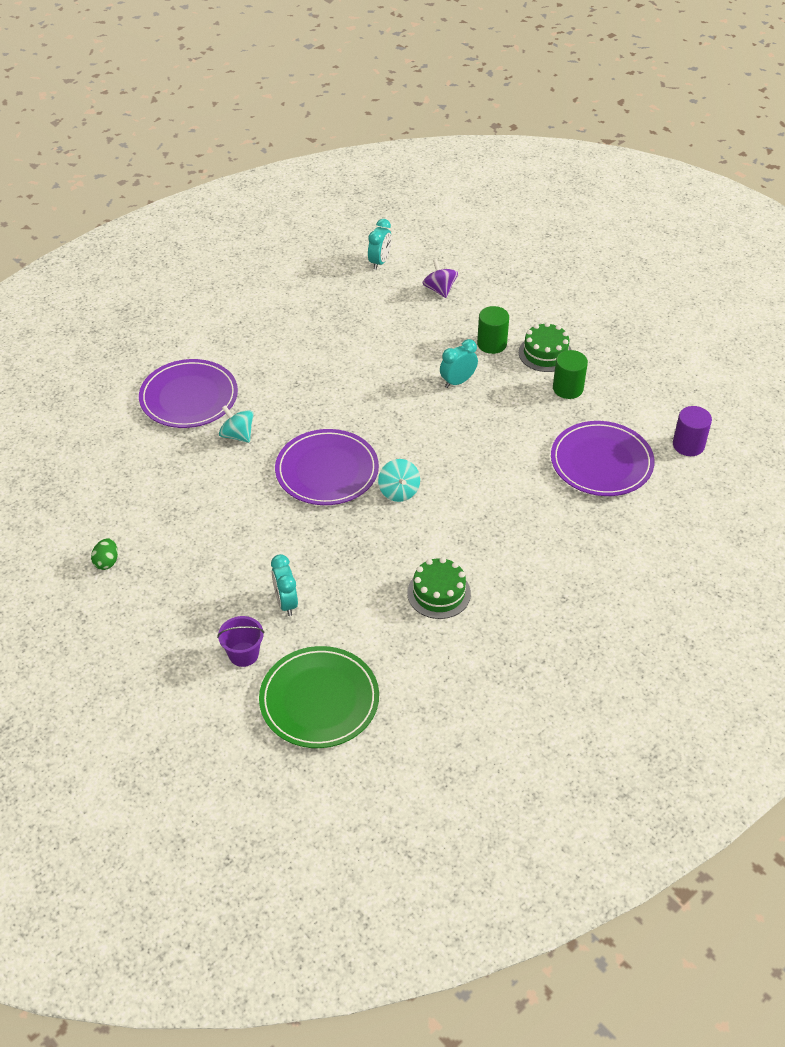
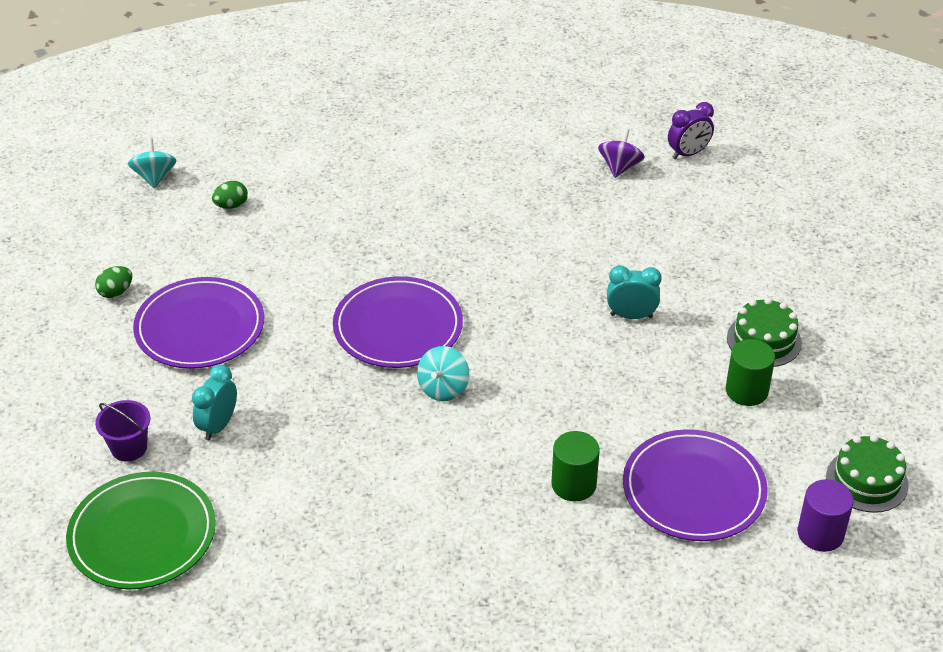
camera: 40 degrees right, 5 degrees down
(118, 456) = (231, 205): none -> green egg
(189, 397) = (352, 186): purple plate -> purple plate (200, 327)
(237, 435) = (355, 245): turquoise spinning top -> turquoise spinning top (154, 177)
(379, 262) = (688, 154): turquoise clock -> purple clock
(439, 289) = (721, 213): purple spinning top -> purple spinning top (620, 167)
(439, 593) = (366, 511): green cake -> green cake (867, 481)
(492, 344) = (714, 298): green cylinder -> green cylinder (573, 484)

